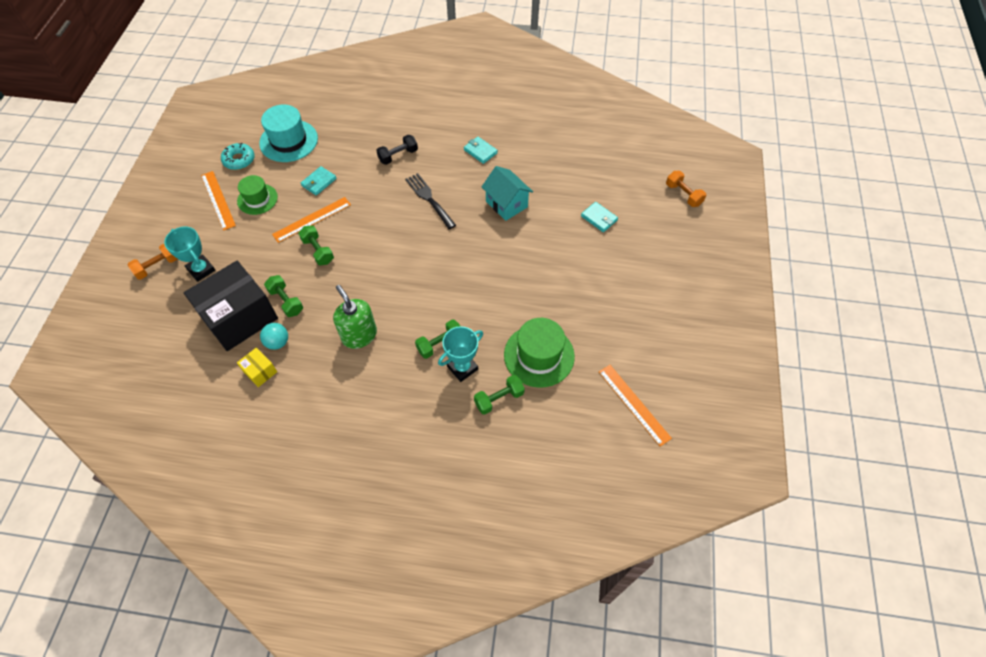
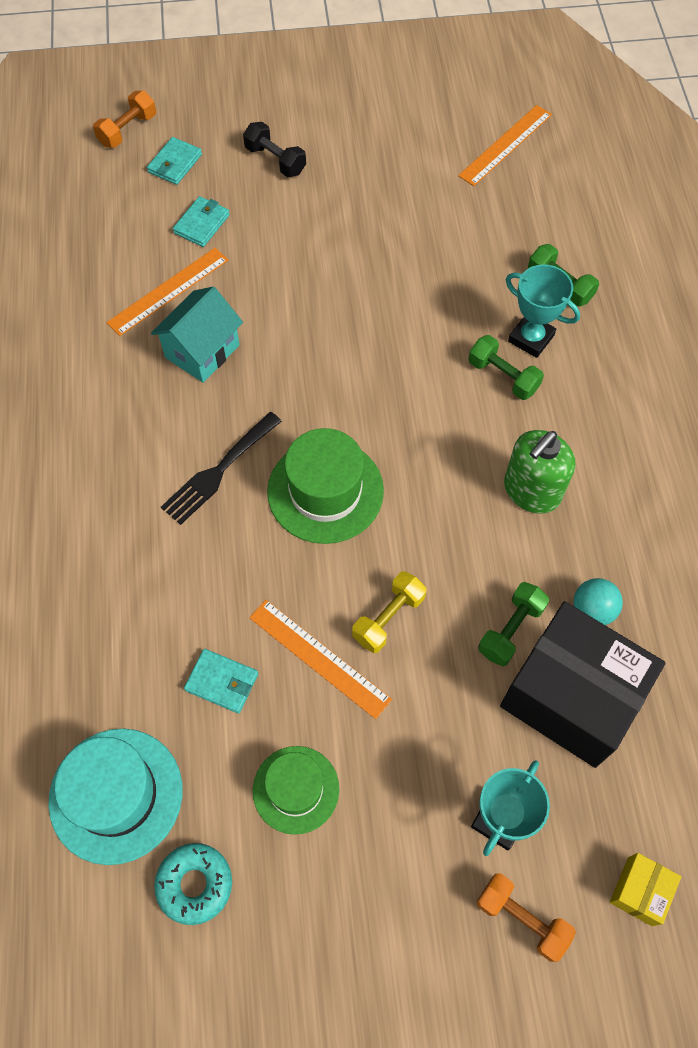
camera: 105 degrees left, 5 degrees up
(218, 200) = (319, 875): orange ruler -> orange ruler (168, 291)
(260, 371) = (654, 615): yellow box -> yellow box (640, 891)
(318, 251) = (388, 618): green dumbbell -> yellow dumbbell
(398, 156) = (120, 556): black dumbbell -> black dumbbell (275, 160)
(480, 151) = (83, 419): turquoise wallet -> turquoise wallet (175, 163)
(539, 355) = (474, 254): green hat -> green hat (325, 491)

